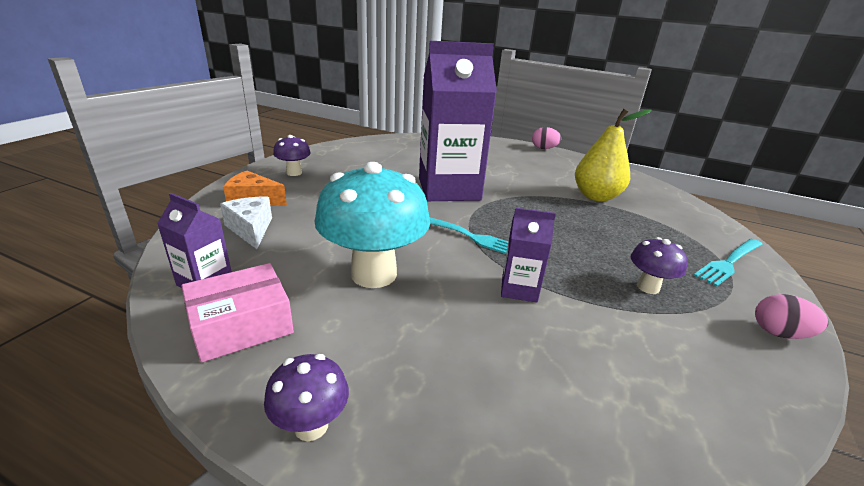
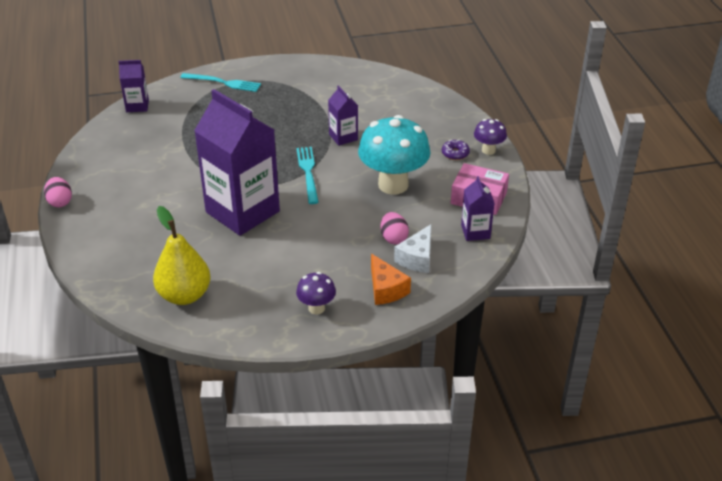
camera: 125 degrees left, 10 degrees up
(359, 372) = (455, 153): none -> purple donut
(596, 196) = (169, 144): yellow pear -> yellow pear (184, 295)
(648, 287) = (289, 102): purple mushroom -> none
(685, 204) = (137, 106): none -> purple carton
(779, 333) = (287, 66): pink egg -> pink egg (393, 238)

